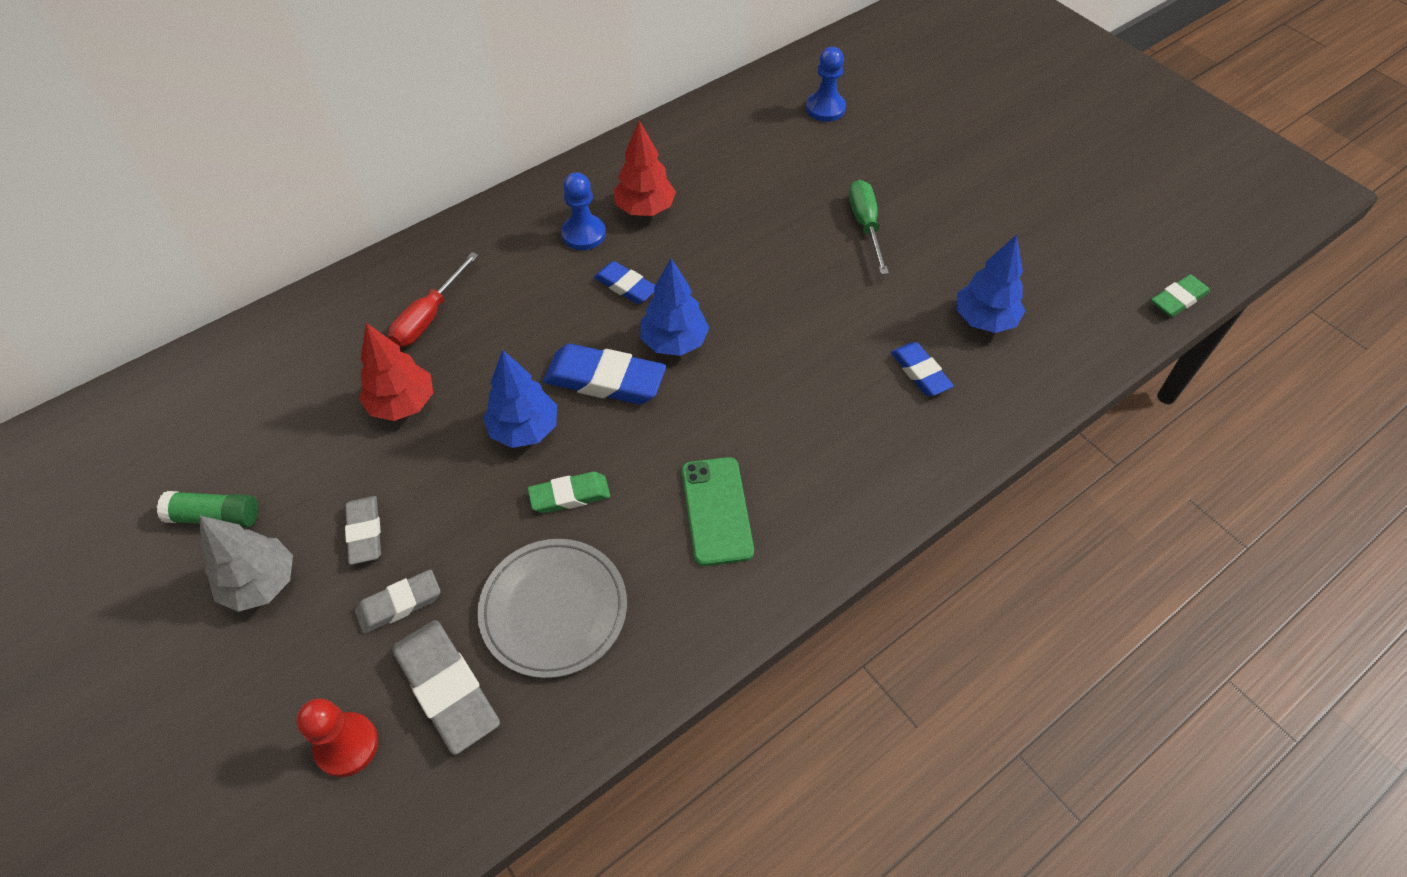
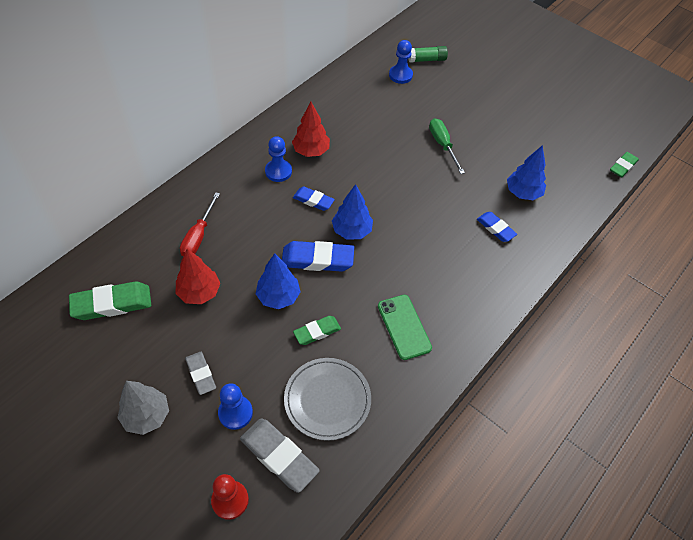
camera: 15 degrees left, 0 degrees up
(215, 517) = (104, 380): green glue stick -> green glue stick (426, 60)
(266, 401) = (112, 304): none -> green eraser
(399, 604) = (235, 413): grey eraser -> blue pawn

